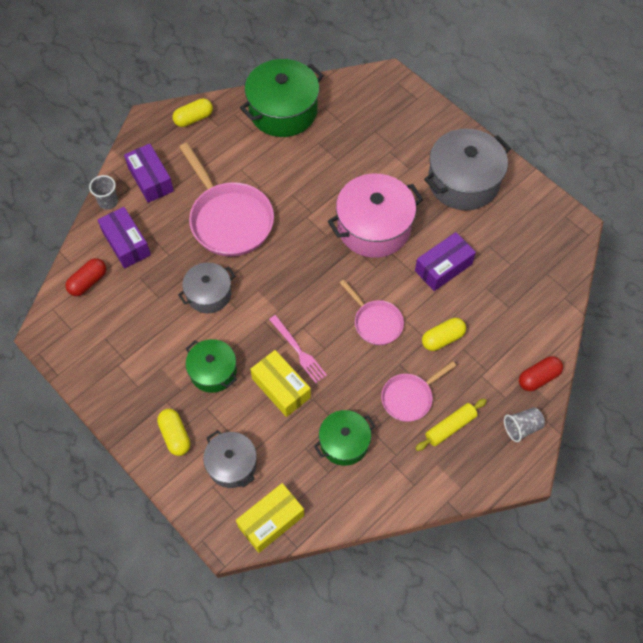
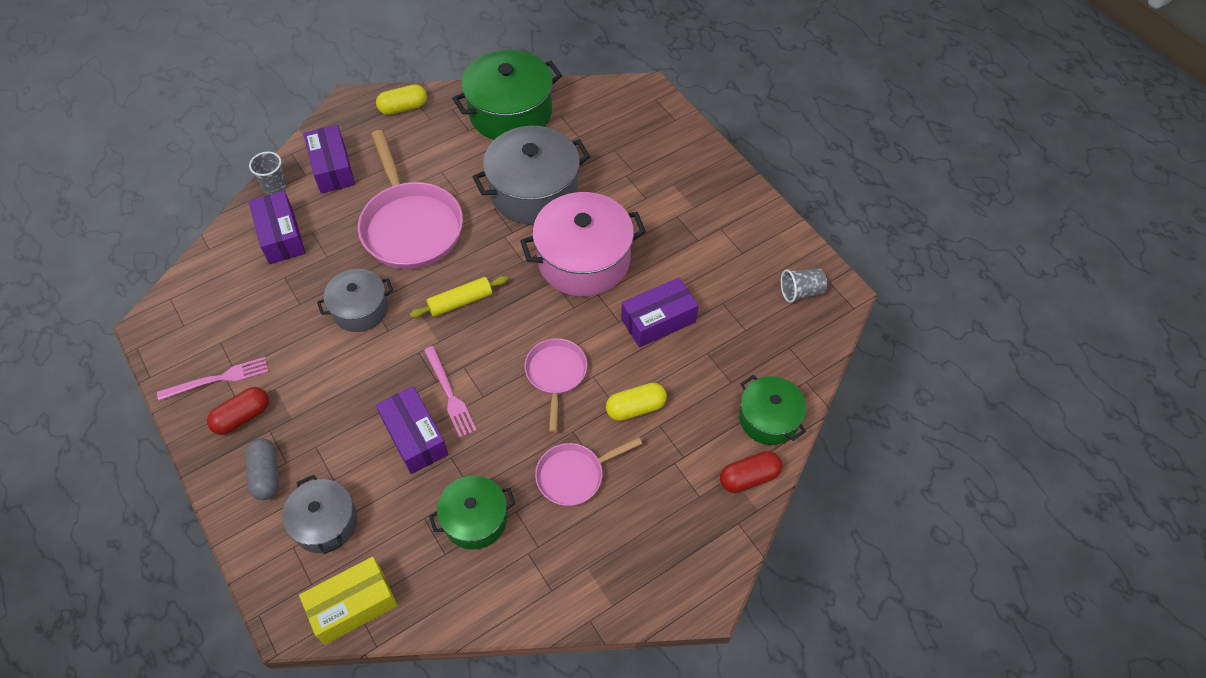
camera: 10 degrees right, 5 degrees down
(88, 282) = (222, 273): red capsule -> red capsule (242, 417)
(113, 368) = (218, 379): none -> pink fork
(175, 435) = (266, 474): yellow capsule -> grey capsule
(213, 371) = (337, 403): green pot -> green pot (768, 418)
(281, 388) = (415, 437): yellow box -> purple box
(376, 322) = (556, 375): pink pan -> pink pan turned 150 degrees counterclockwise
(450, 427) = (617, 522): yellow rolling pin -> yellow rolling pin (460, 302)
(463, 182) = (708, 222): grey pot -> grey pot (534, 191)
(522, 427) = (712, 539): grey cup -> grey cup (801, 292)

